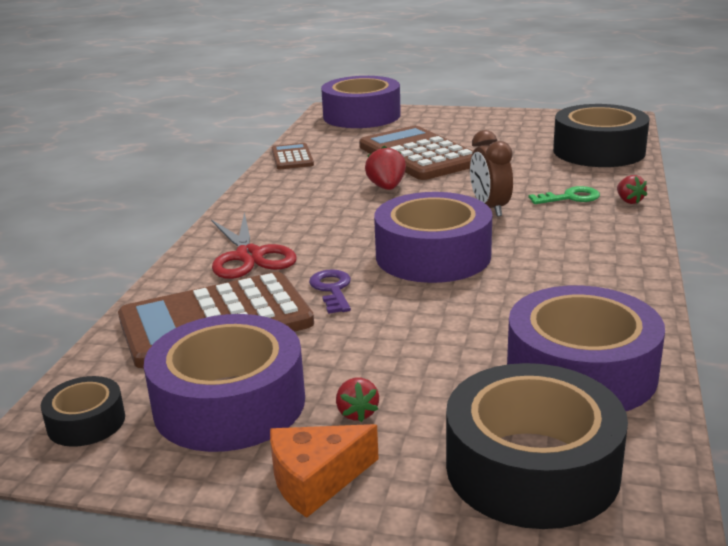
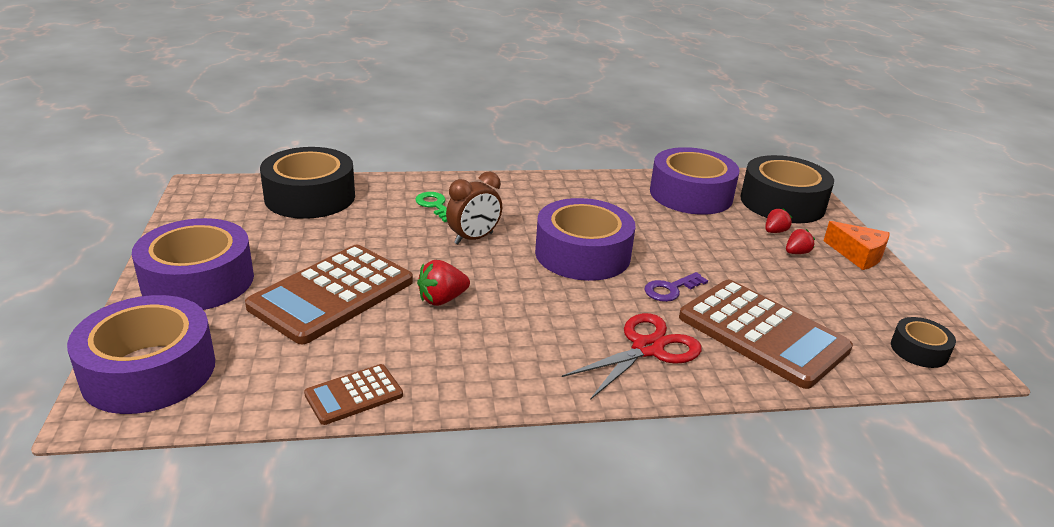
camera: 115 degrees left, 5 degrees up
(229, 403) = (838, 298): purple tape -> purple tape (198, 280)
(629, 201) = (434, 183): red strawberry -> red strawberry (775, 231)

